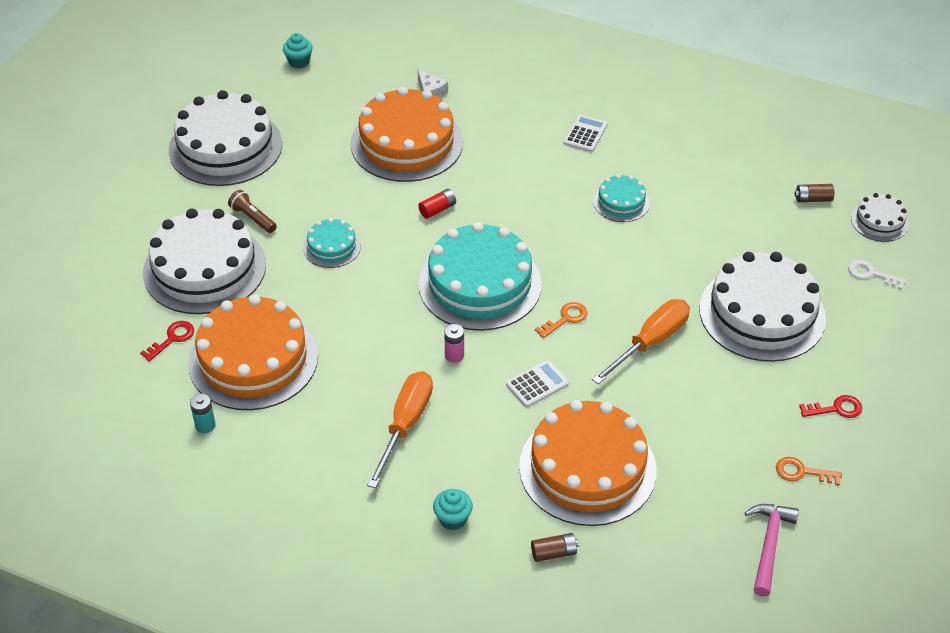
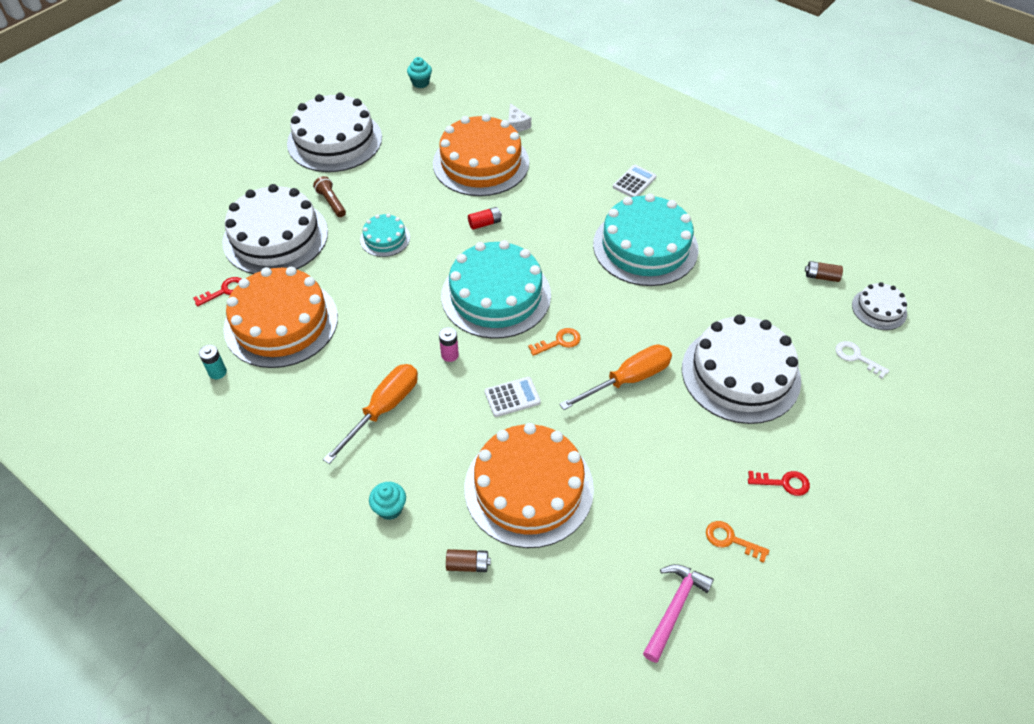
camera: 15 degrees right, 5 degrees up
(621, 202) = (645, 246): turquoise cake -> turquoise cake, size x2.08

